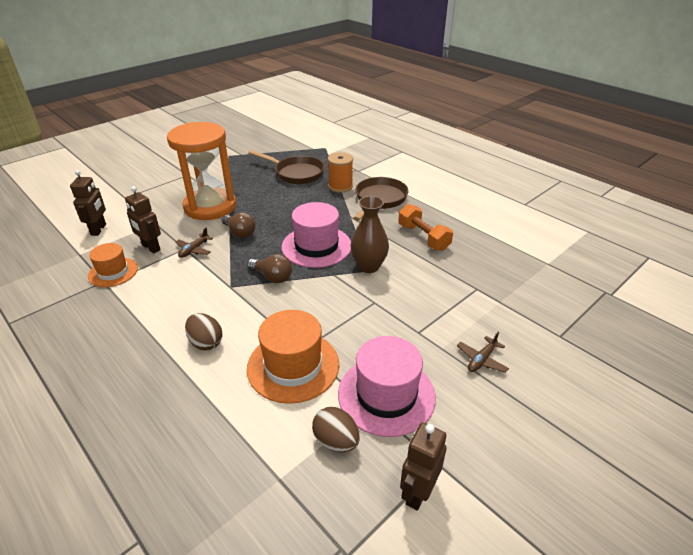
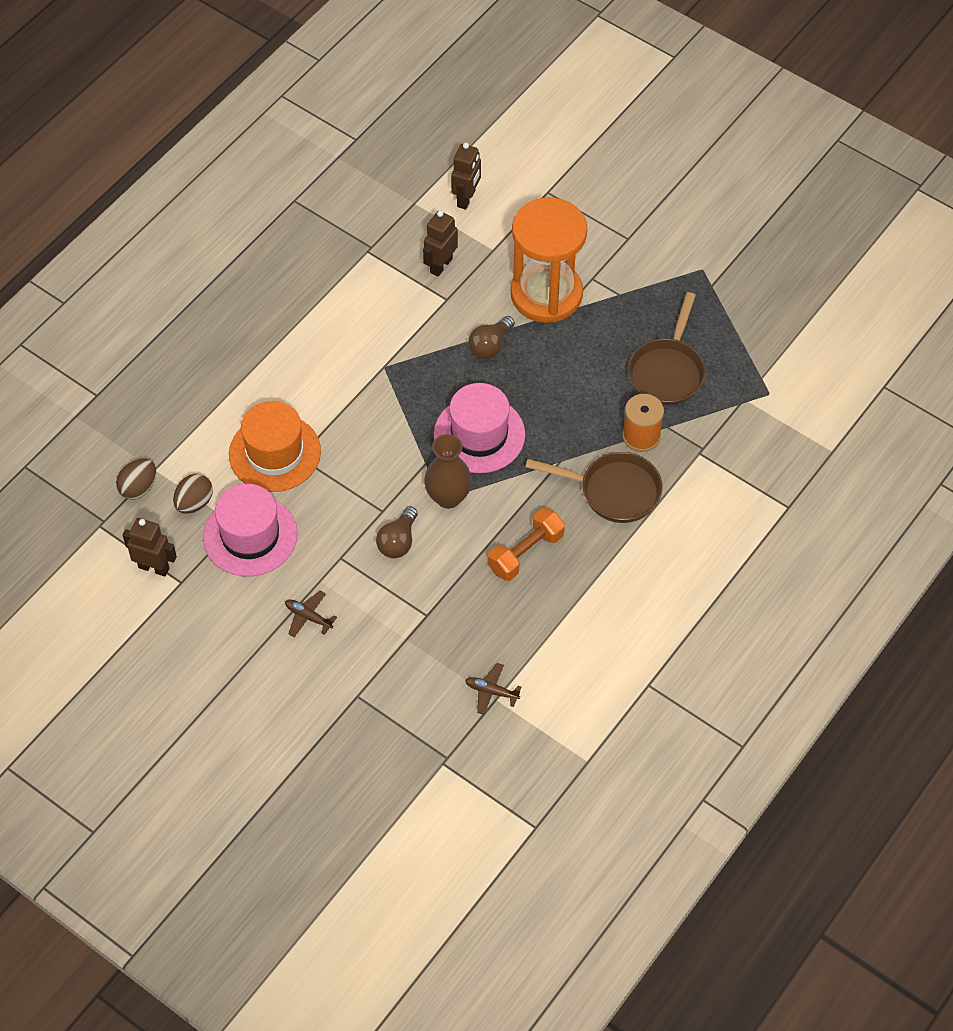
camera: 80 degrees right, 20 degrees up
(99, 230) = (466, 199): brown robot -> brown robot turned 60 degrees counterclockwise
(113, 272) = (388, 249): orange hat -> none
(194, 250) = (445, 310): brown plane -> brown plane (491, 691)
(206, 342) = (294, 372): brown egg -> brown egg (138, 488)
(272, 277) = (408, 402): brown light bulb -> brown light bulb (398, 541)

